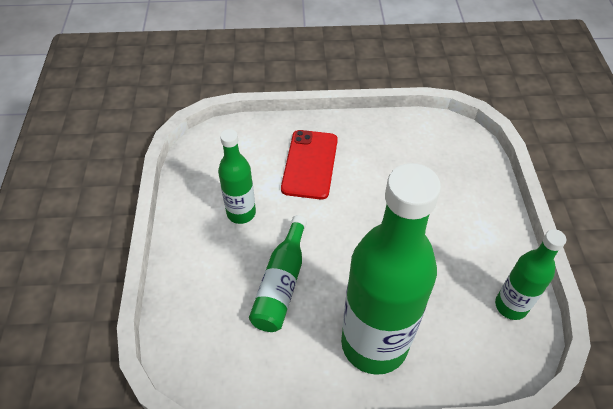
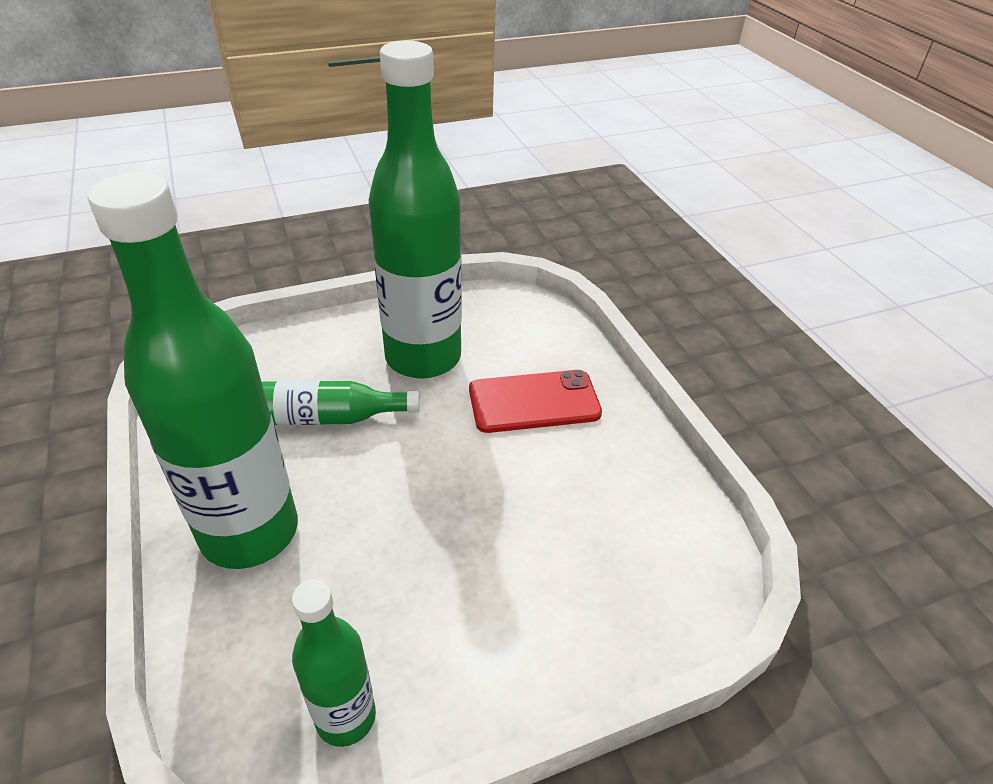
camera: 70 degrees right, 10 degrees down
(241, 213) = (423, 357): green bottle -> green bottle, size x1.96

